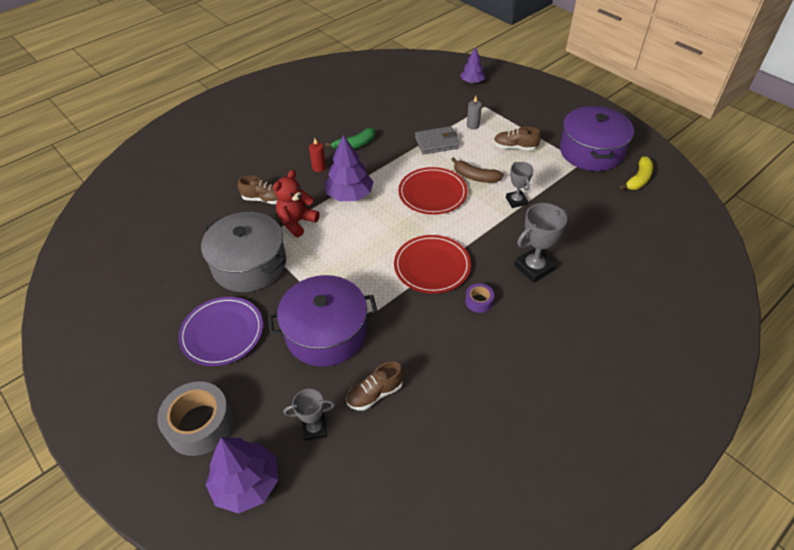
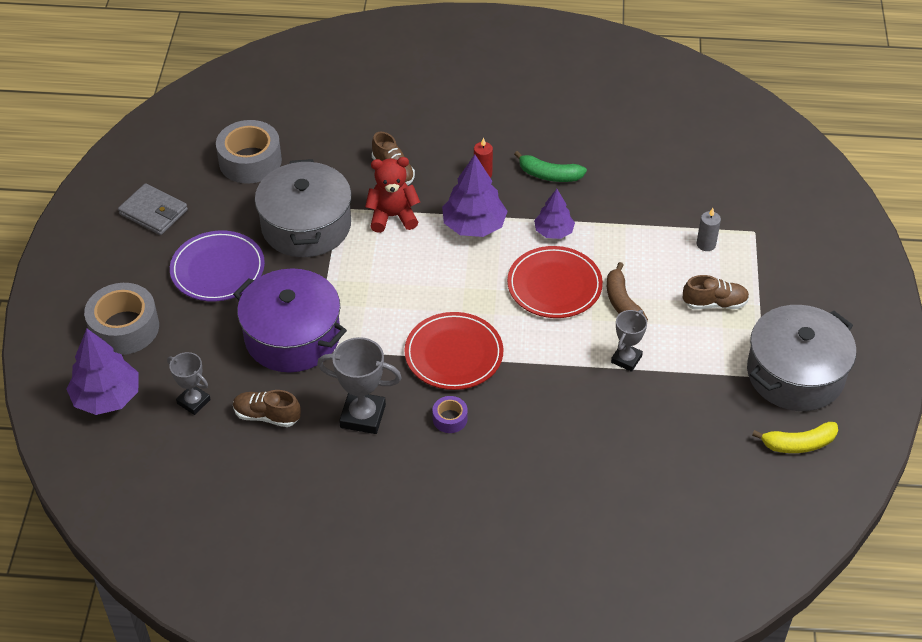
camera: 45 degrees right, 0 degrees up
(162, 255) = (250, 161): none -> grey tape
(436, 143) = (637, 235): grey wallet -> grey wallet (153, 212)
(472, 82) = (786, 191): purple tree -> purple tree (553, 231)
(515, 147) = (714, 303): brown shoe -> brown shoe turned 120 degrees clockwise
(534, 268) = (544, 433): grey trophy -> grey trophy (363, 416)
(591, 151) = (795, 374): purple pot -> grey pot

